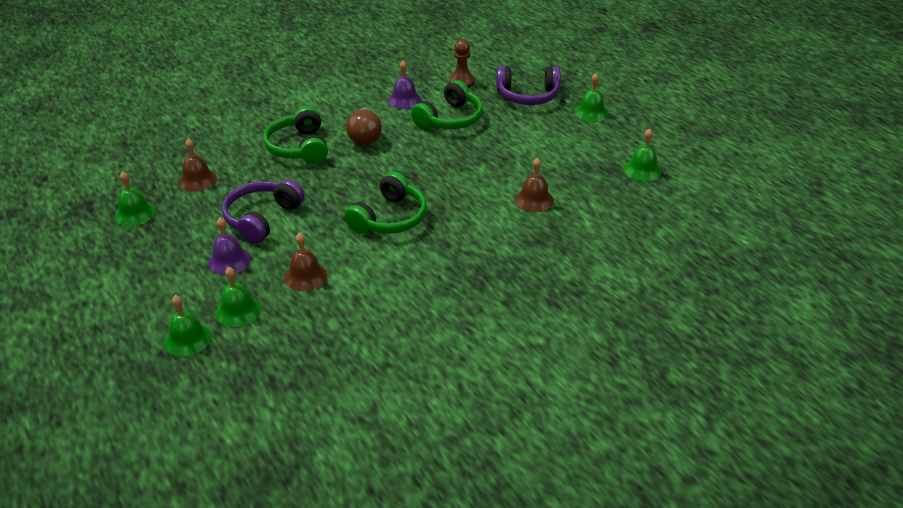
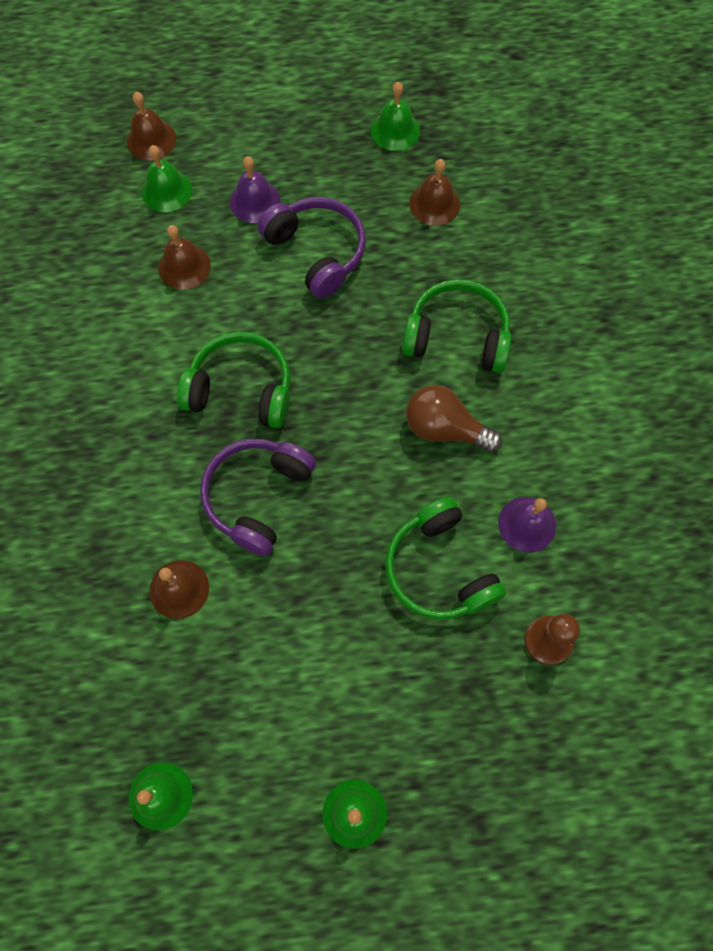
camera: 115 degrees right, 30 degrees up
(187, 339) = (151, 140): green bell -> brown bell
(389, 218) = (241, 390): green headphones -> green headphones turned 135 degrees clockwise
(527, 95) = (457, 732): purple headphones -> purple headphones (258, 497)

